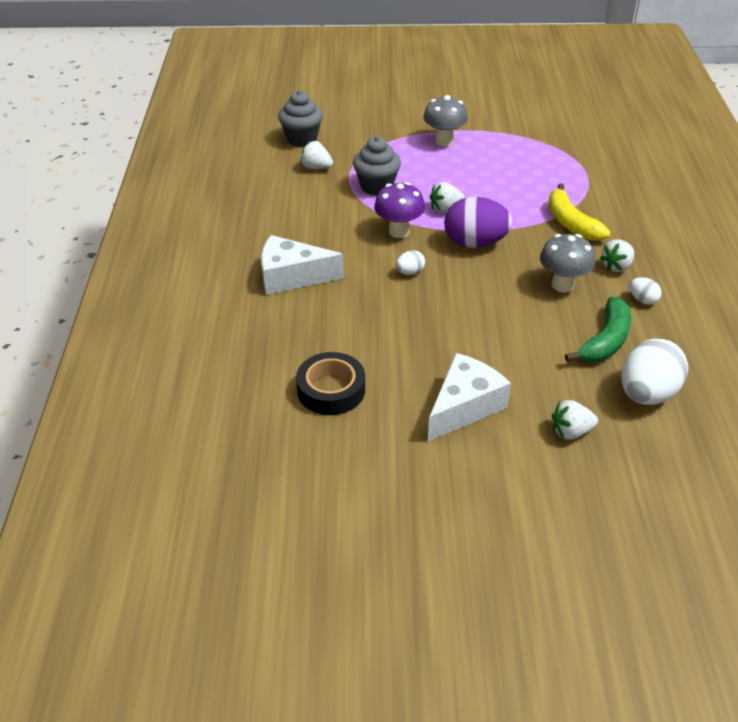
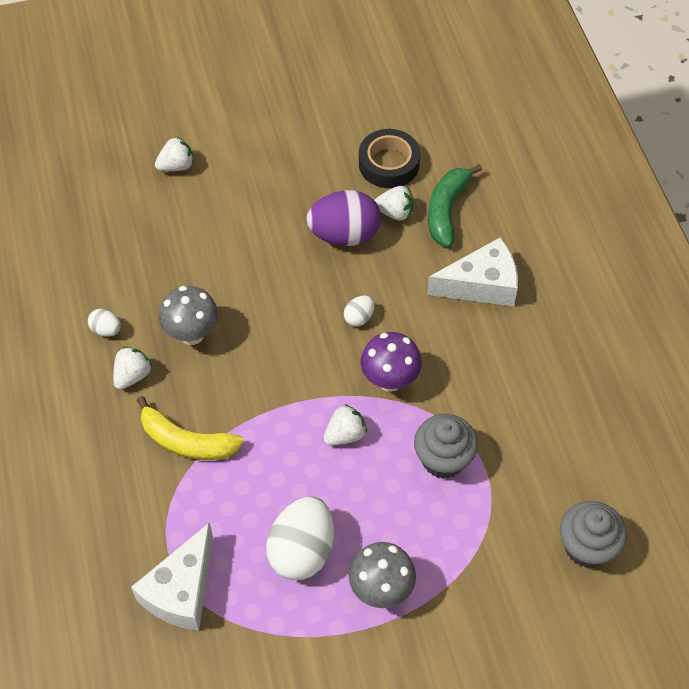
camera: 165 degrees right, 15 degrees up
(316, 167) = (537, 483): white strawberry -> white strawberry (395, 212)
(464, 406) = (269, 171): white cheese -> white cheese (181, 590)
(475, 243) = (297, 379): purple egg -> purple egg (344, 235)
(571, 223) = (186, 441): yellow banana -> yellow banana turned 150 degrees clockwise
(605, 341) = (146, 268): green banana -> green banana (447, 210)
(647, 394) = (110, 216): white egg -> white egg (302, 551)

